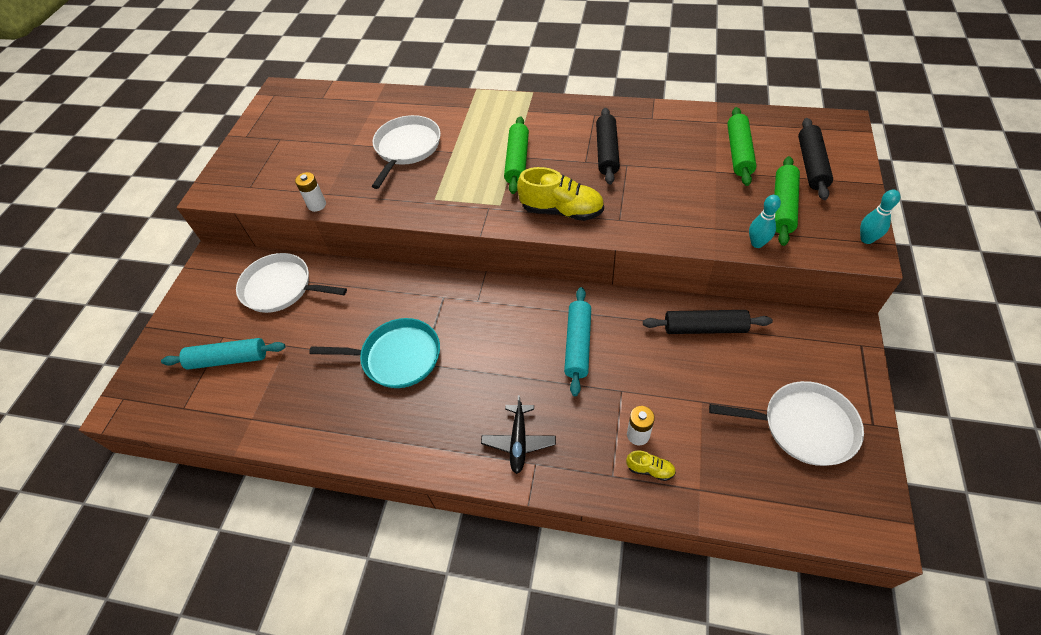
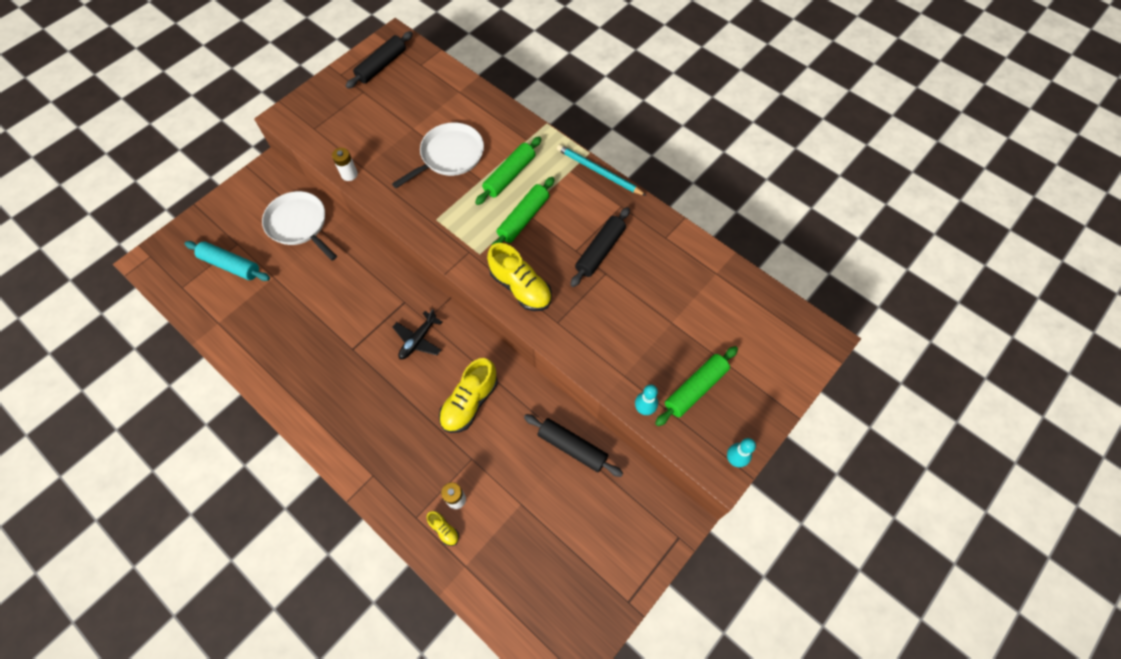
camera: 25 degrees right, 10 degrees up
(397, 357) = (339, 333): turquoise pan -> none
(518, 441) = (374, 451): black plane -> black plane (418, 340)
(553, 101) = (598, 171): none -> turquoise pencil
(578, 345) = (470, 402): turquoise rolling pin -> yellow shoe
(738, 152) = (707, 315): green rolling pin -> green rolling pin (509, 175)
(803, 426) = (576, 570): white pan -> none
(811, 165) = (756, 364): black rolling pin -> black rolling pin (382, 66)

